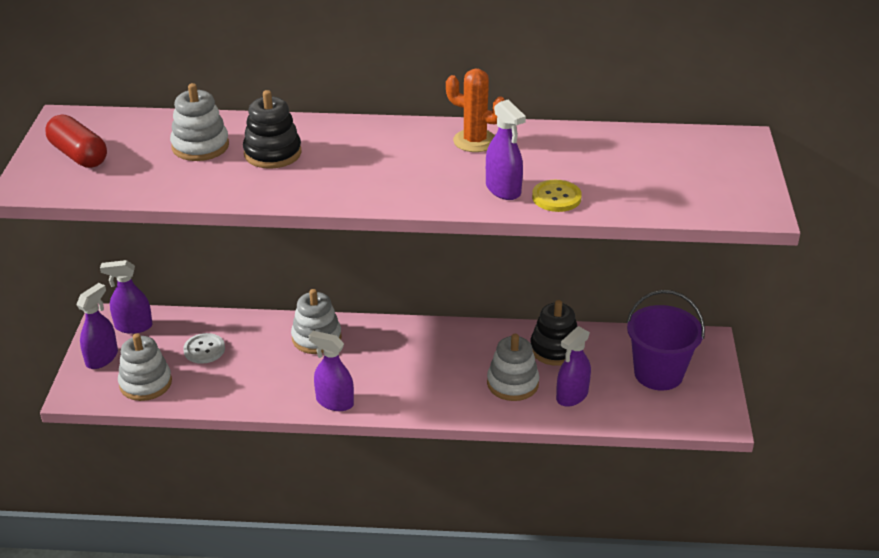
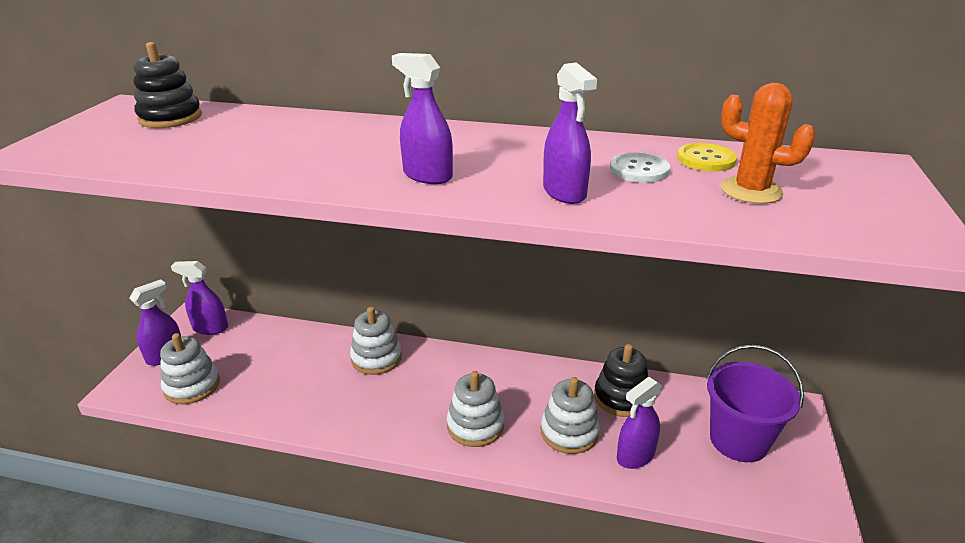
camera: 10 degrees right, 5 degrees down
(79, 155) = (108, 131): red capsule -> none
(200, 146) = (237, 132): white stacking toy -> white stacking toy (475, 426)
(204, 349) = (264, 358): white button -> white button (639, 170)
(272, 153) = (309, 142): black stacking toy -> black stacking toy (170, 118)
(334, 402) = (371, 430): purple spray bottle -> purple spray bottle (427, 176)
(475, 141) = (542, 146): orange cactus -> orange cactus (751, 191)
(556, 197) = (633, 205): yellow button -> yellow button (706, 159)

